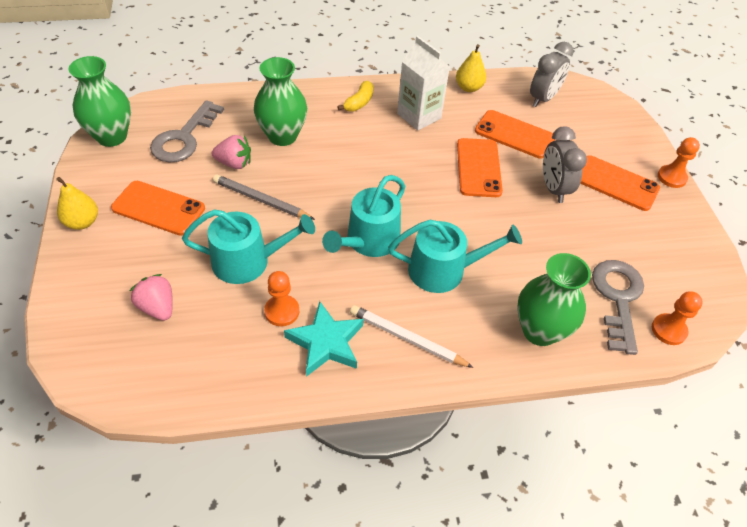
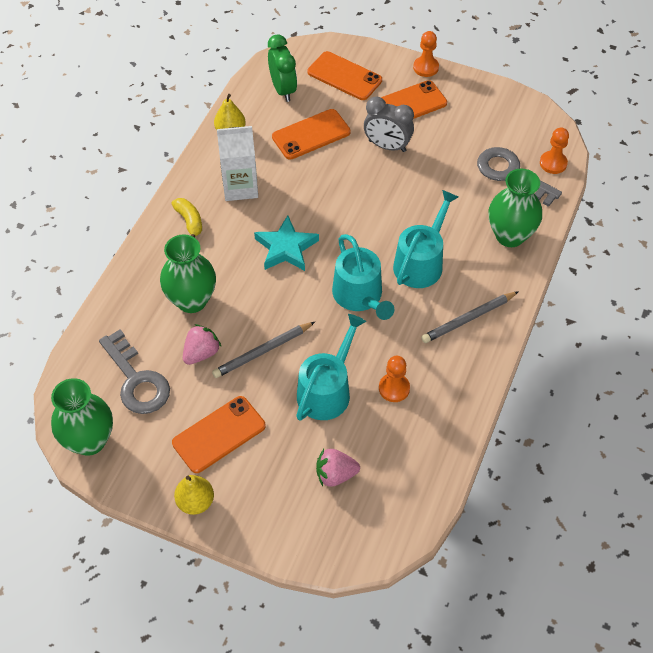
camera: 55 degrees left, 5 degrees up
(326, 342) = (441, 372): turquoise star -> turquoise star (286, 248)
(407, 338) = (468, 319): white pencil -> grey pencil
(478, 168) = (331, 180): orange phone -> orange phone (344, 76)
(543, 98) = (283, 89): grey clock -> green clock

